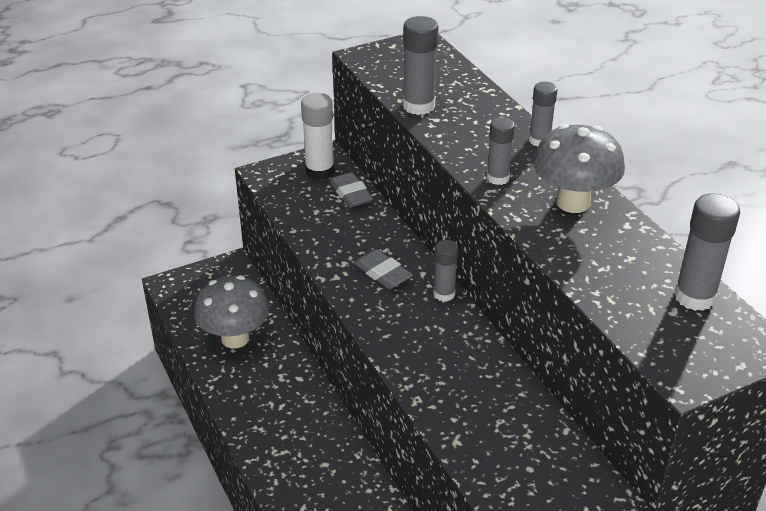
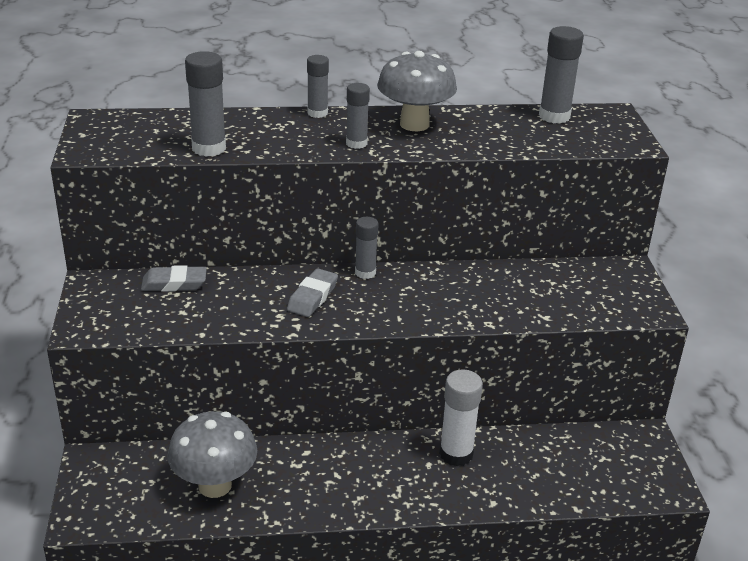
camera: 70 degrees left, 5 degrees down
(320, 171) = (116, 293): white glue stick -> white glue stick (456, 454)
(383, 273) = (312, 297): grey eraser -> grey eraser turned 45 degrees counterclockwise

